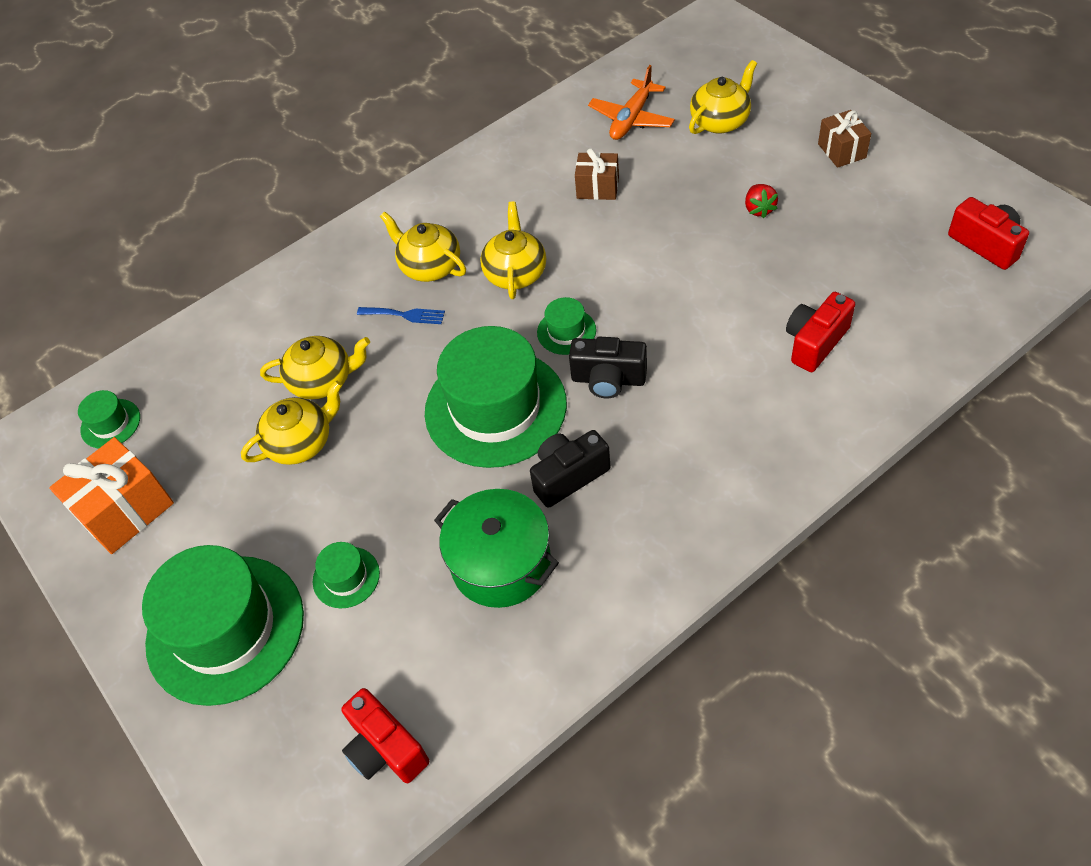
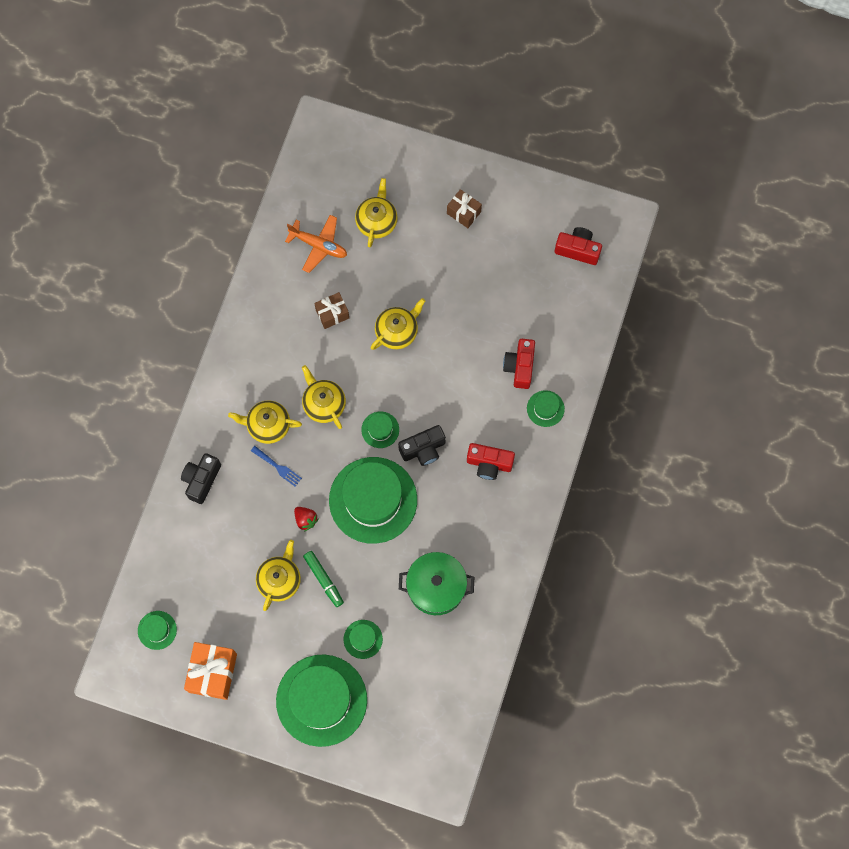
camera: 40 degrees left, 20 degrees up
(323, 380) = (262, 535): yellow teapot -> yellow teapot (397, 331)
(356, 471) = (323, 579): none -> green marker
(385, 749) = (444, 707): red camera -> red camera (489, 464)
(405, 315) = (278, 467): blue fork -> blue fork turned 60 degrees clockwise
(568, 476) = (439, 520): black camera -> black camera (201, 480)
(631, 119) = (319, 245): orange plane -> orange plane turned 60 degrees counterclockwise
(759, 209) = (439, 284): red strawberry -> red strawberry (306, 519)
(823, 409) = (545, 408): none -> green hat

